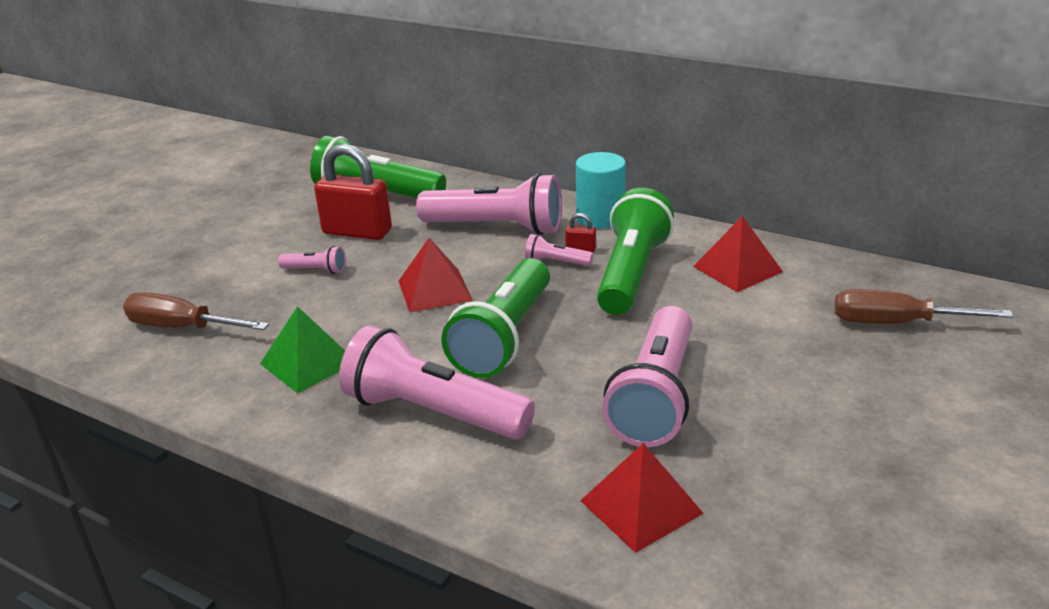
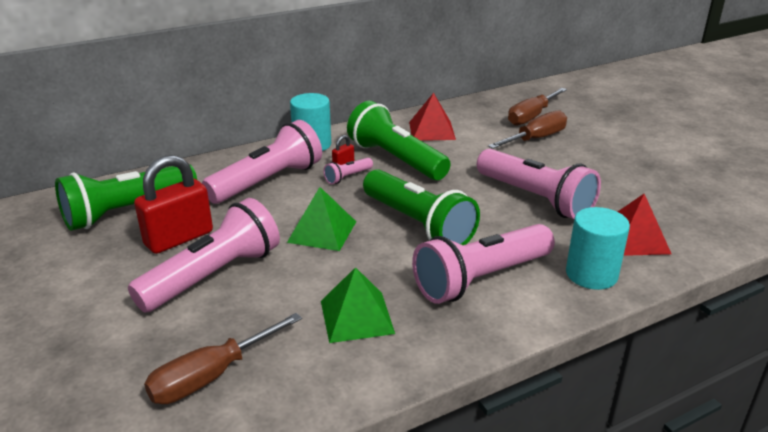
camera: 60 degrees left, 0 degrees up
(316, 270) = (213, 275): pink flashlight -> pink flashlight, size x2.30
(435, 290) = (322, 231): red pyramid -> green pyramid
(515, 491) = (591, 274): none -> turquoise cylinder
(827, 347) = (535, 139): none -> brown screwdriver

